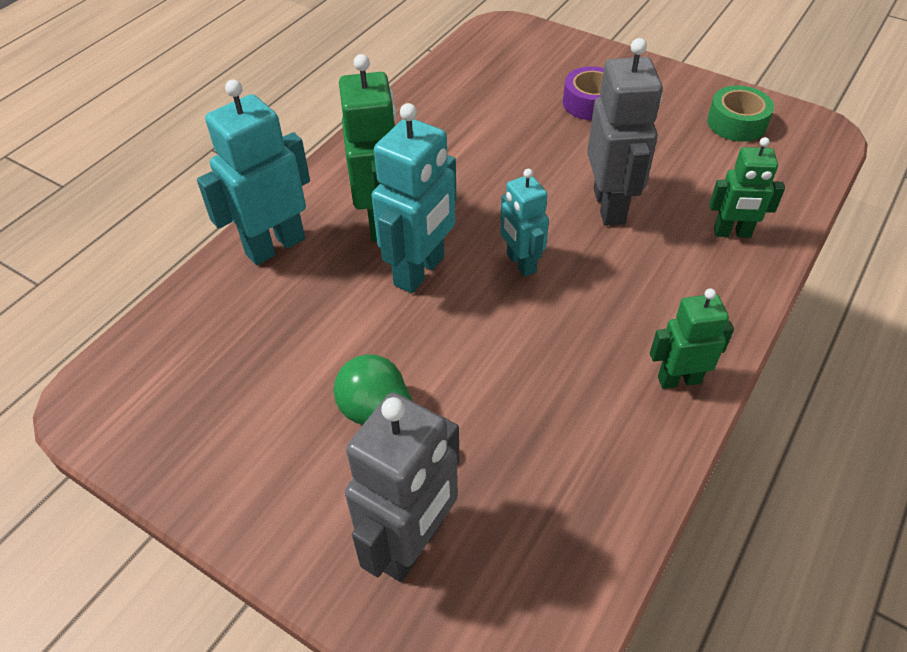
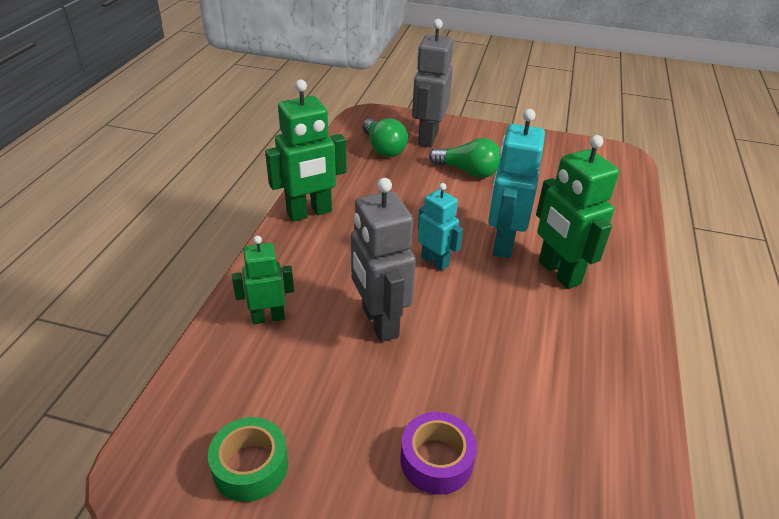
camera: 160 degrees right, 10 degrees down
(275, 246) = (616, 241): turquoise robot -> none
(517, 526) = (383, 148): none -> green light bulb
(679, 379) = (309, 213): green robot -> green robot, size x1.63

